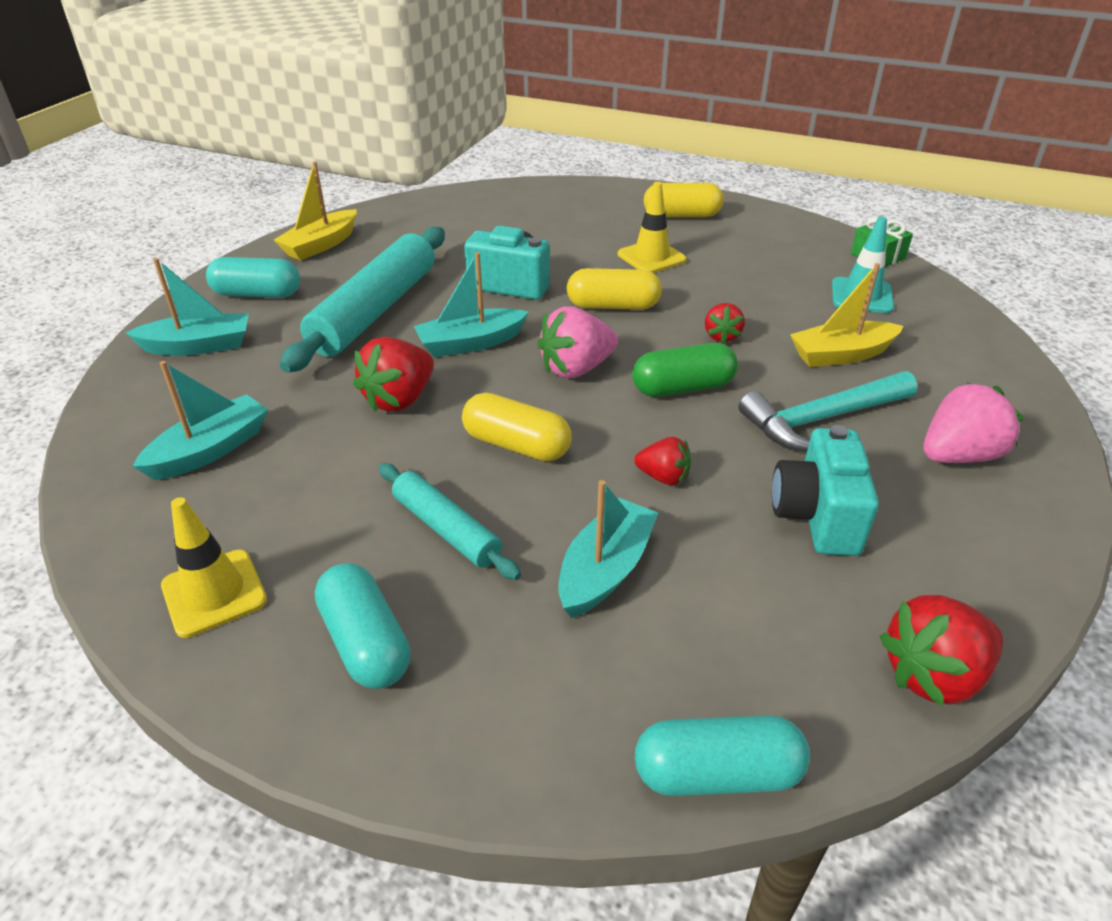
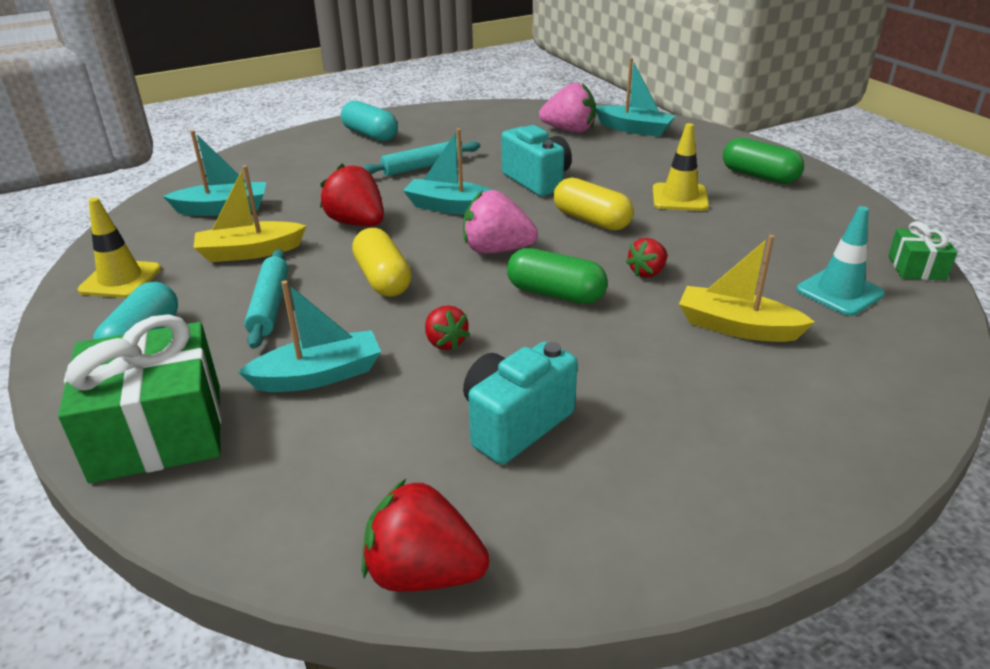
camera: 40 degrees right, 5 degrees down
(198, 346) = (298, 153): turquoise boat -> turquoise boat (634, 129)
(321, 245) = (450, 118): yellow boat -> yellow boat (250, 252)
(375, 311) = (422, 167): turquoise rolling pin -> turquoise rolling pin, size x0.55
(399, 399) = (357, 223): red strawberry -> red strawberry turned 60 degrees clockwise
(542, 719) = (158, 431): none -> green gift
(681, 215) = (759, 176): yellow capsule -> green capsule
(717, 774) = (194, 524): turquoise capsule -> none
(821, 419) = (634, 363): turquoise hammer -> none
(958, 455) = (720, 448): pink strawberry -> pink strawberry (569, 130)

